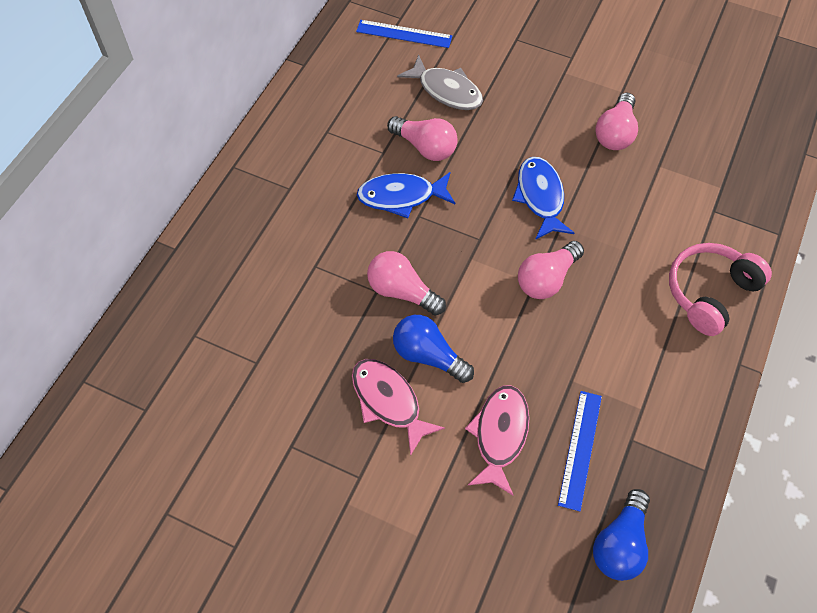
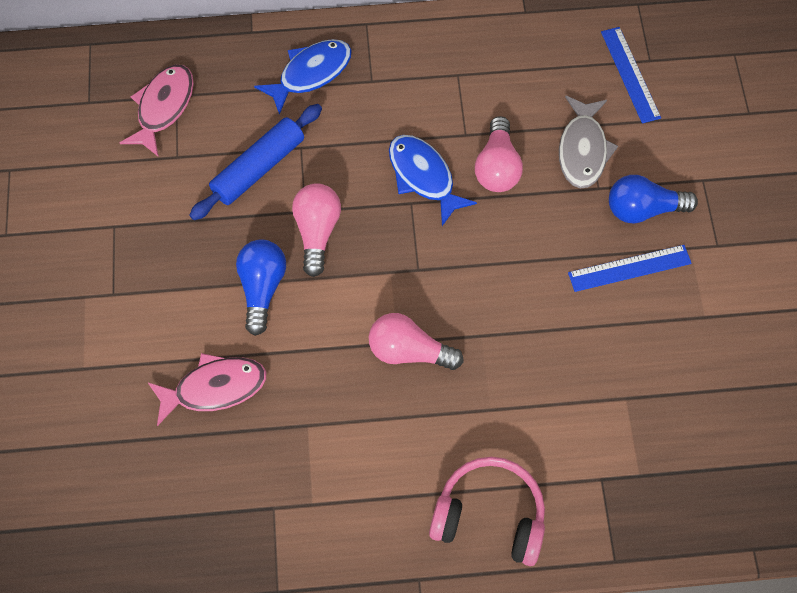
camera: 60 degrees right, 5 degrees up
(313, 305) = (258, 168): none -> blue rolling pin
(388, 402) = (197, 279): pink fish -> pink fish (163, 108)
(540, 197) = (505, 300): blue fish -> blue fish (310, 74)
(580, 449) = (238, 465): blue ruler -> blue ruler (629, 268)
(615, 133) = (640, 335): pink light bulb -> none
(620, 543) = (161, 542): blue light bulb -> blue light bulb (643, 209)

